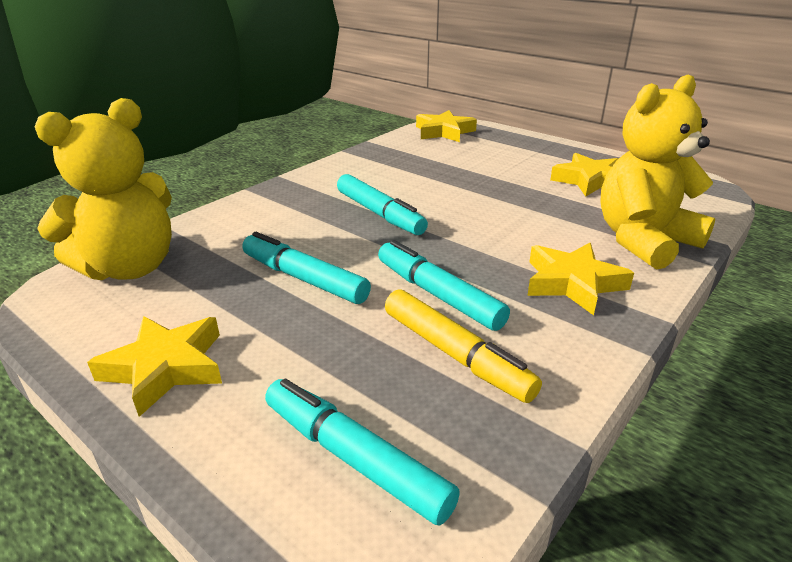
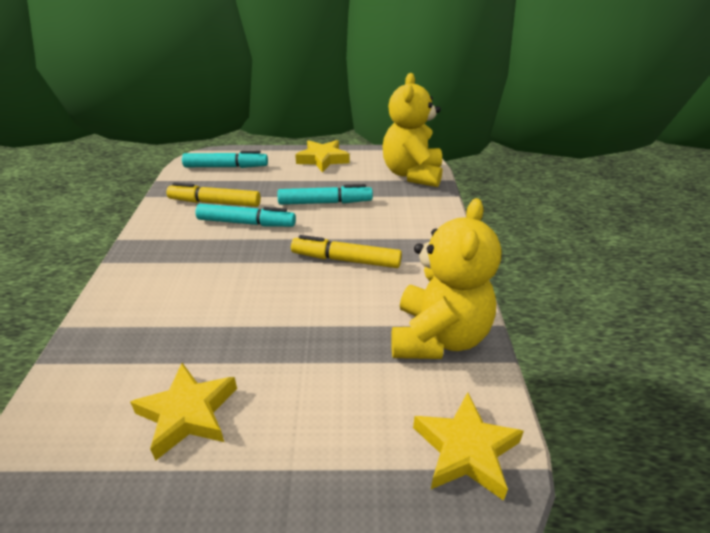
camera: 140 degrees right, 5 degrees up
(380, 214) = (346, 260): turquoise marker -> yellow marker
(572, 283) = (169, 262): yellow star -> none
(643, 241) = (118, 328): yellow teddy bear -> yellow teddy bear (438, 337)

